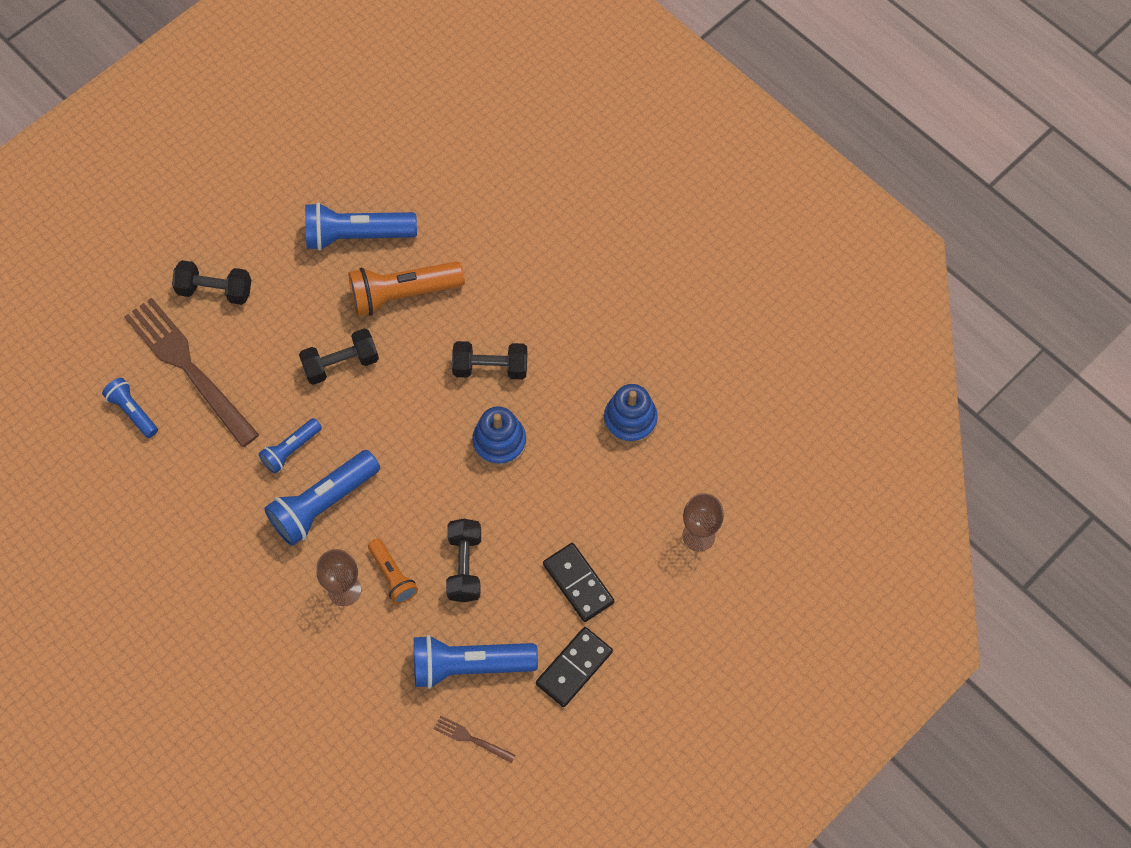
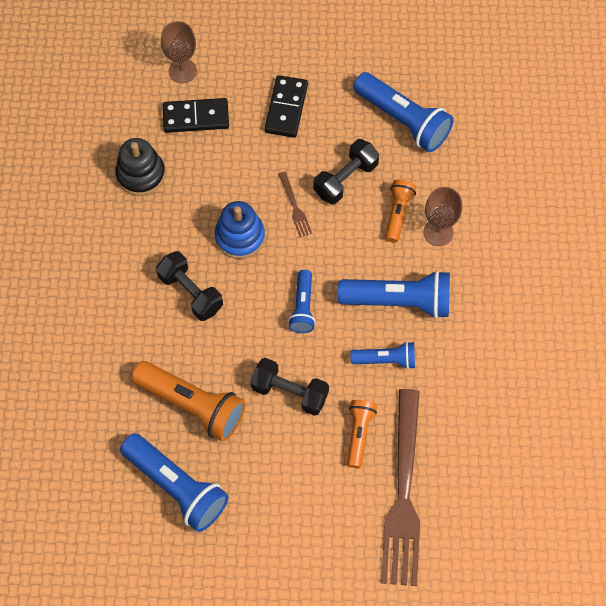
camera: 135 degrees left, 0 degrees up
(132, 411) = (475, 496): blue flashlight -> blue flashlight (303, 307)
(215, 290) = (326, 543): black dumbbell -> none
(260, 380) = (359, 434): none -> orange flashlight
(471, 739) = (443, 81): brown fork -> brown fork (295, 207)
(574, 668) = (341, 65): black domino -> black domino (196, 117)
(630, 420) = (141, 174): blue stacking toy -> black stacking toy

